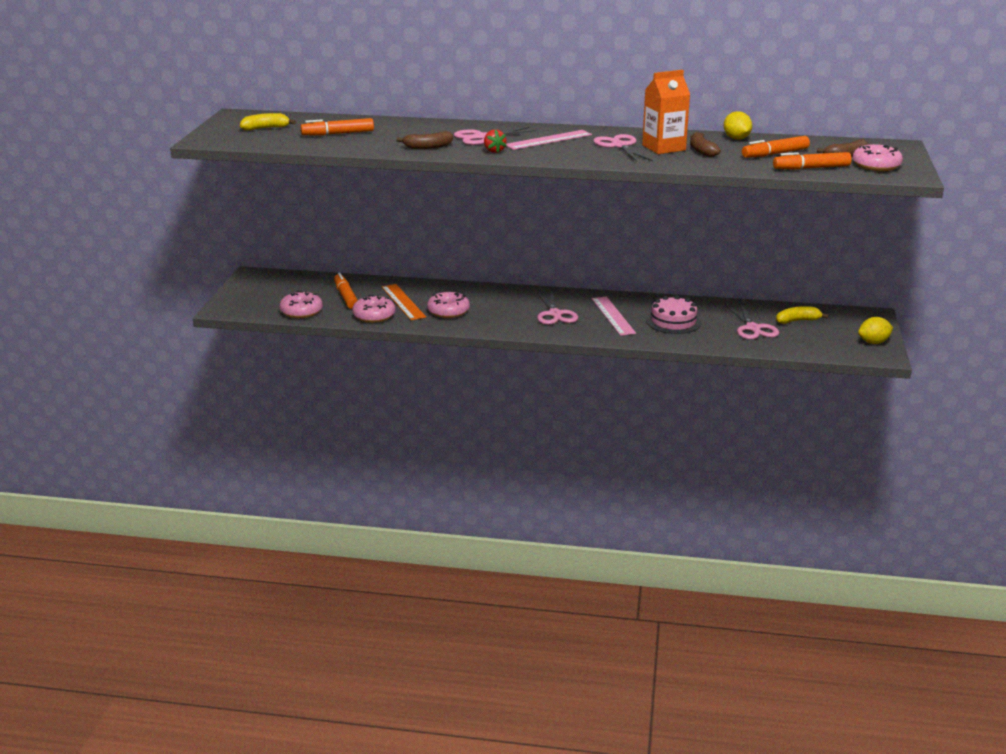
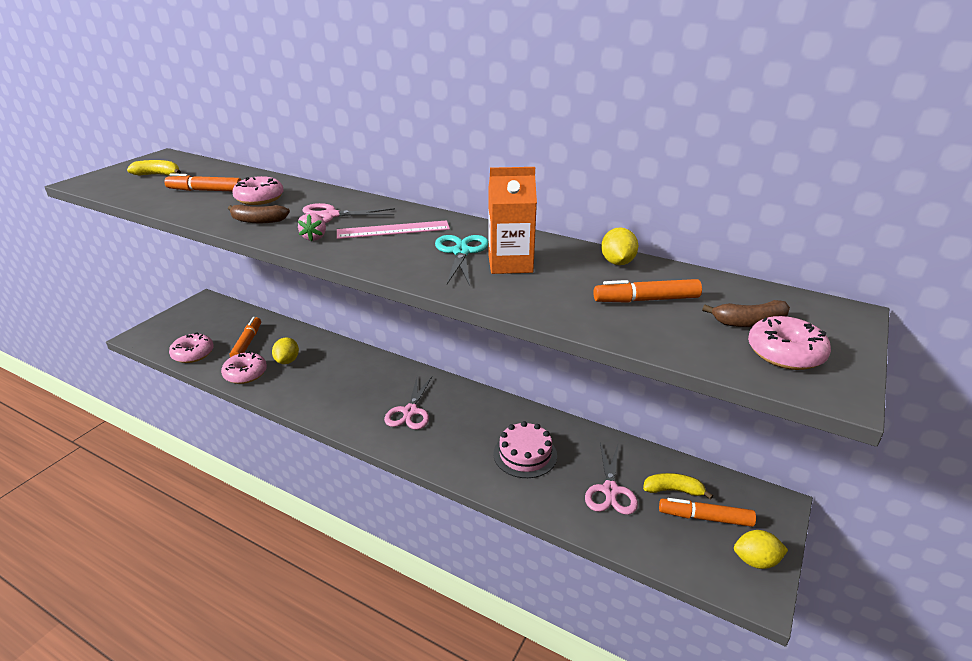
camera: 20 degrees right, 5 degrees up
(403, 302) = (287, 361): orange ruler -> yellow lemon
(448, 311) = (314, 383): pink donut -> pink donut (259, 198)
(494, 151) = (314, 237): red strawberry -> pink strawberry
(613, 316) = (466, 428): pink ruler -> none
(620, 146) = (461, 252): pink scissors -> turquoise scissors
(702, 151) = (552, 277): brown banana -> none
(811, 168) = (678, 339): orange marker -> orange marker (705, 518)

